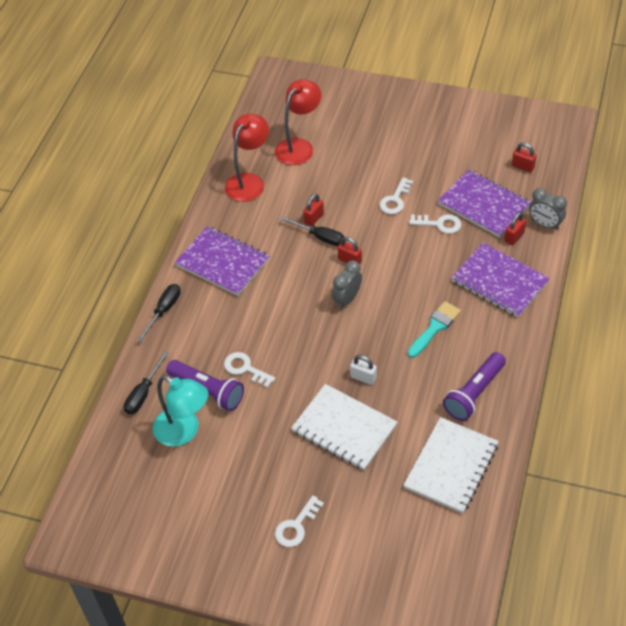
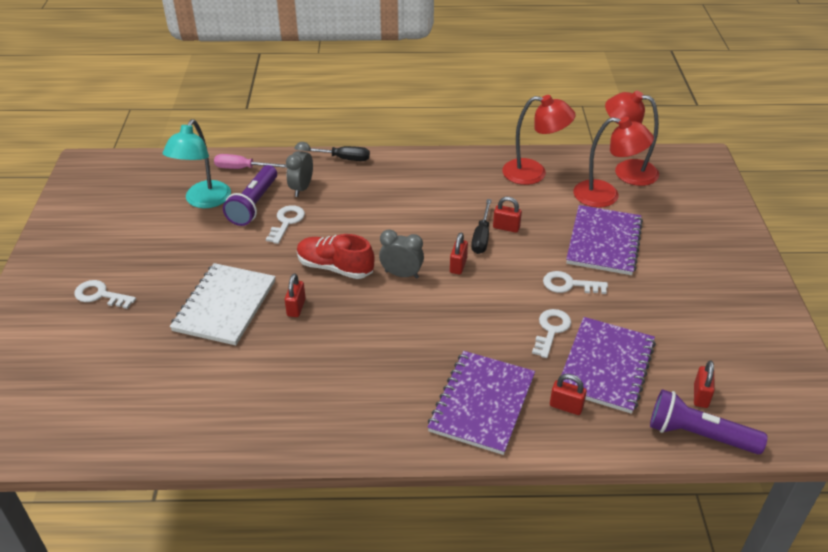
camera: 70 degrees right, 10 degrees down
(143, 393) = (243, 168): black screwdriver -> pink screwdriver
(222, 262) = (416, 180): purple notebook -> purple notebook (604, 242)
(271, 123) = (626, 170): none -> red lamp
(322, 342) = (335, 267): none -> red shoe
(363, 377) = (296, 307): white padlock -> red padlock
(435, 327) = (386, 354): turquoise brush -> none
(439, 224) = (551, 330): white key -> white key turned 150 degrees counterclockwise
(451, 466) = (185, 403): white notebook -> none
(474, 393) = (295, 407): purple flashlight -> purple flashlight (699, 435)
(545, 224) = (607, 436): grey clock -> grey clock (301, 188)

